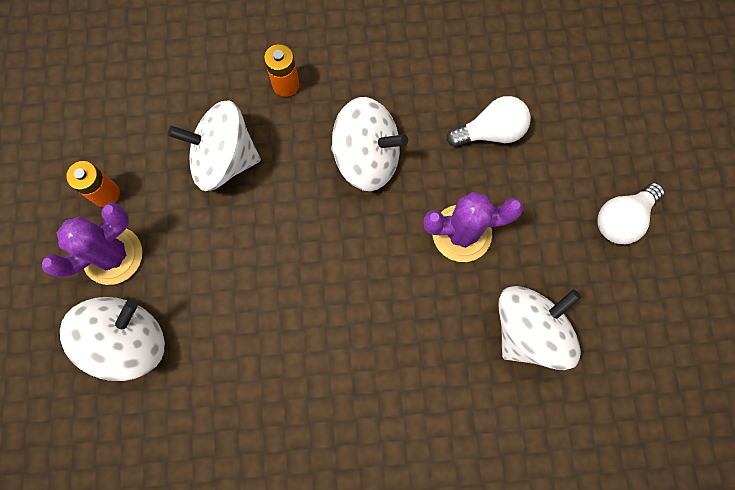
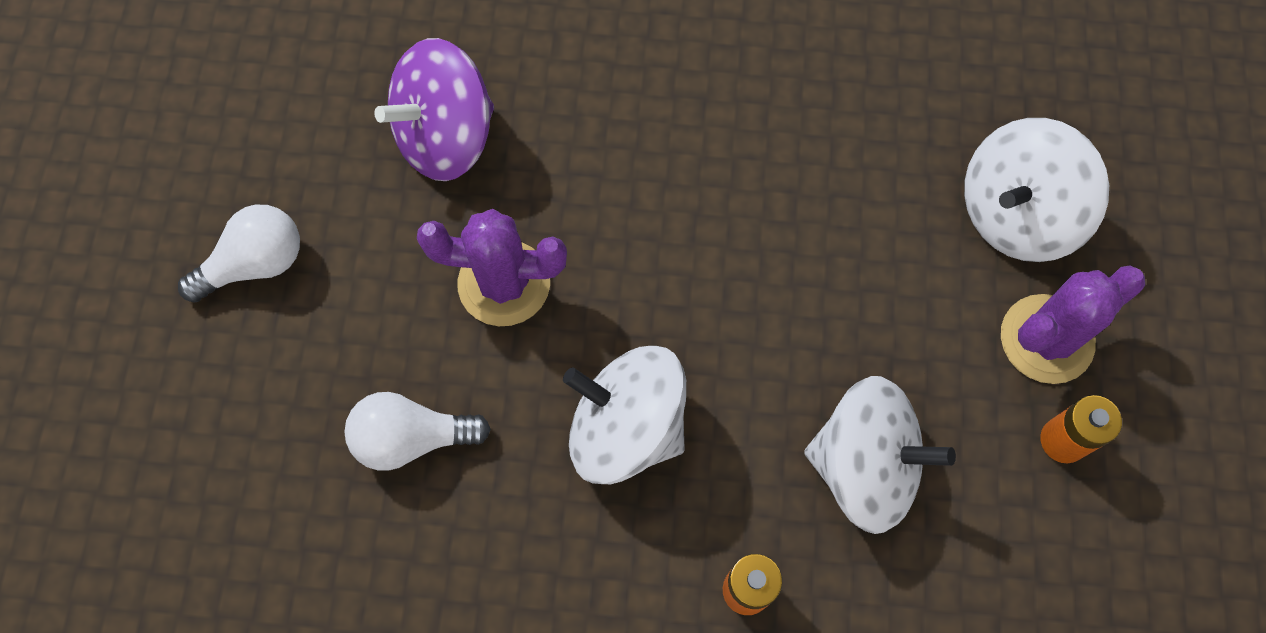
camera: 170 degrees left, 5 degrees down
(529, 330) = (446, 136): white spinning top -> purple spinning top

